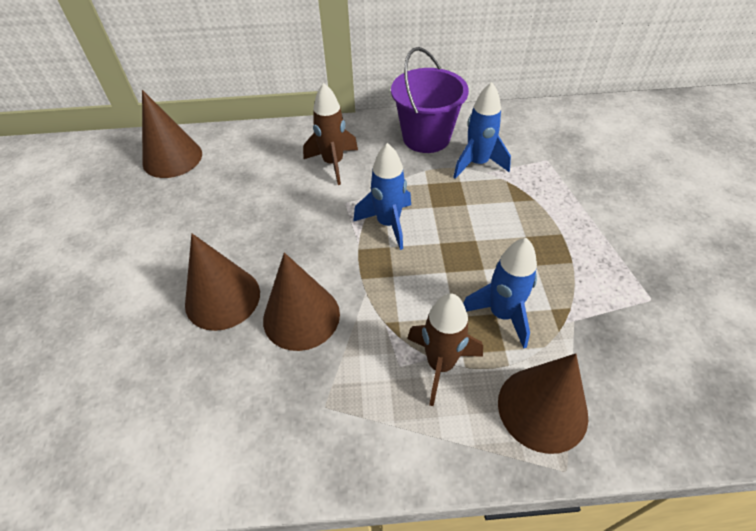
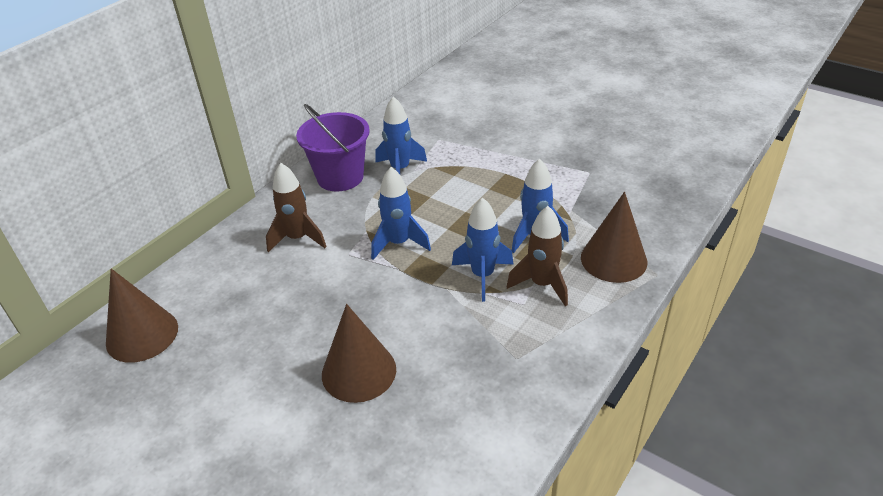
camera: 50 degrees left, 10 degrees down
(301, 316) = (429, 333): brown cone -> none
(406, 308) = (482, 276): none -> blue rocket

